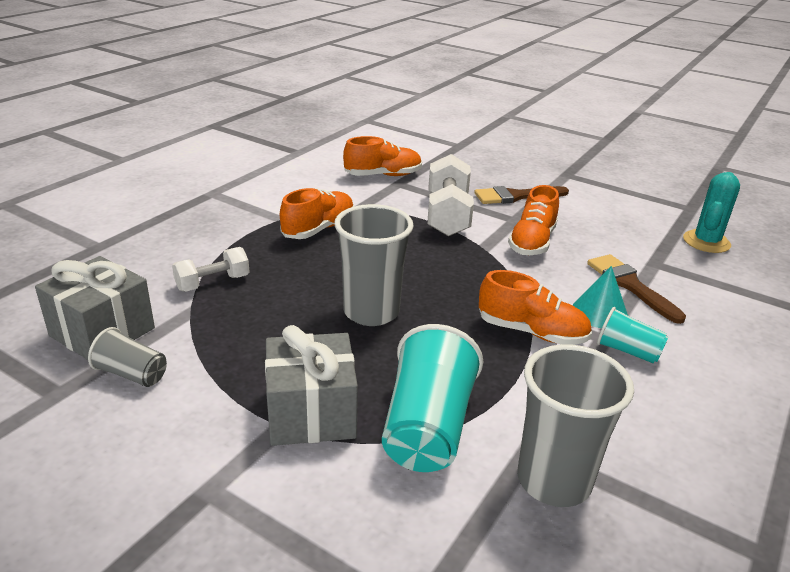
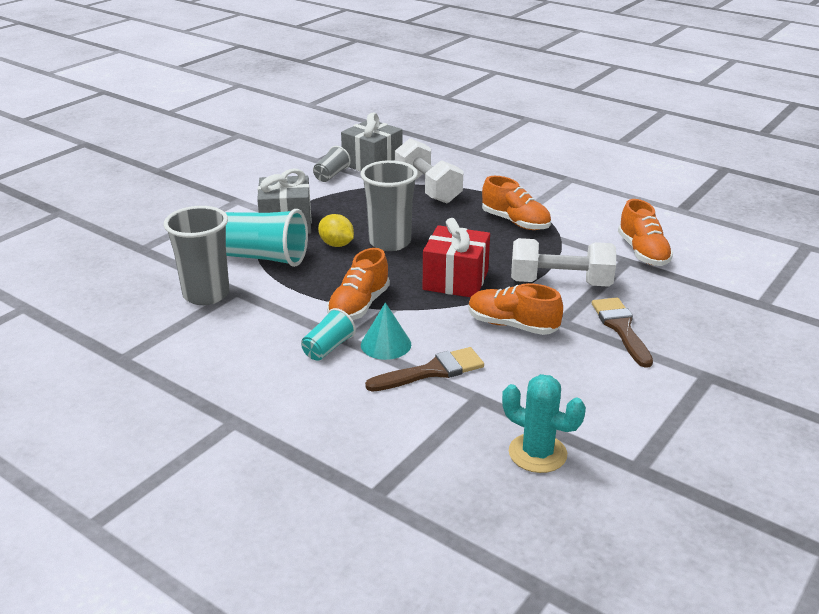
camera: 95 degrees right, 0 degrees up
(213, 283) = (427, 188): white dumbbell -> white dumbbell, size x1.70
(380, 356) = (336, 244): none -> yellow lemon
(456, 268) = (455, 280): none -> red gift

